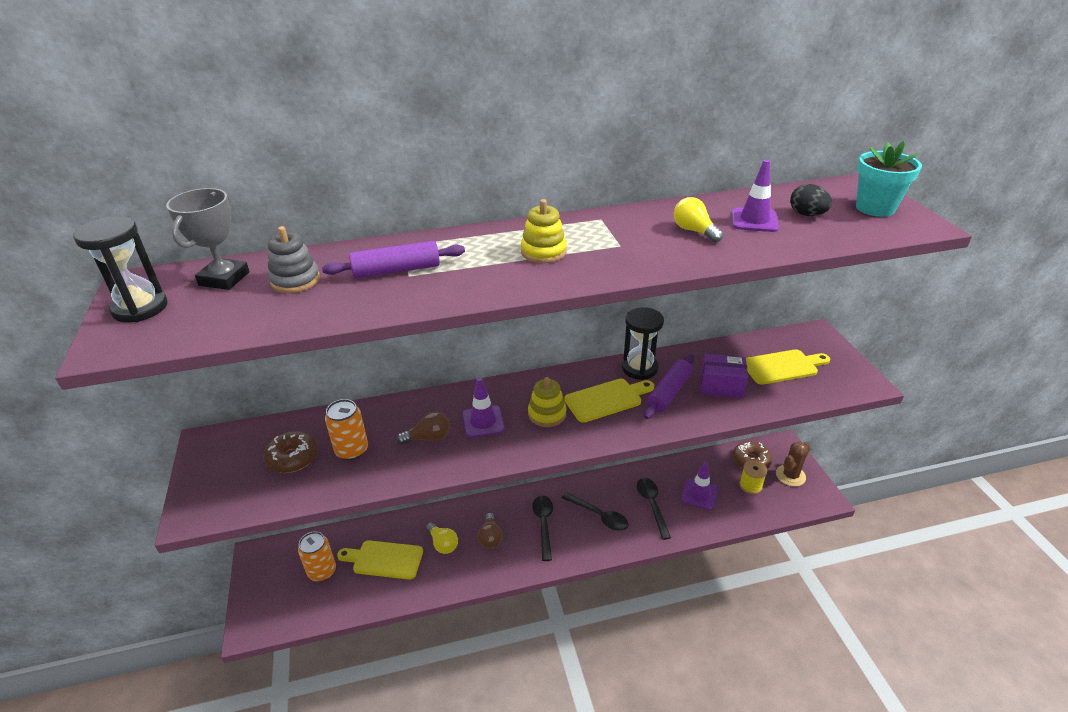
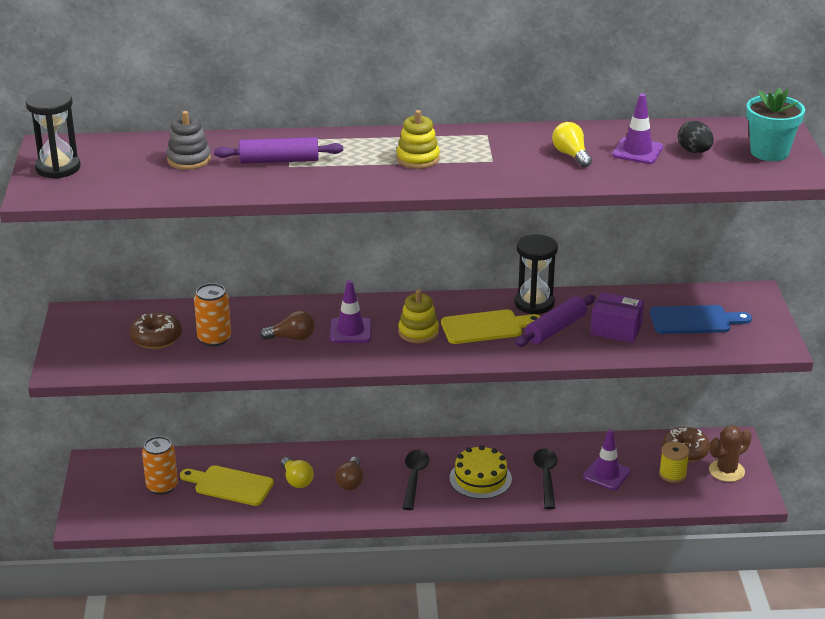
camera: 10 degrees right, 5 degrees down
(224, 279) = (127, 152): grey trophy -> none
(599, 516) = (480, 478): black spoon -> yellow cake
(783, 367) = (694, 320): yellow cutting board -> blue cutting board

